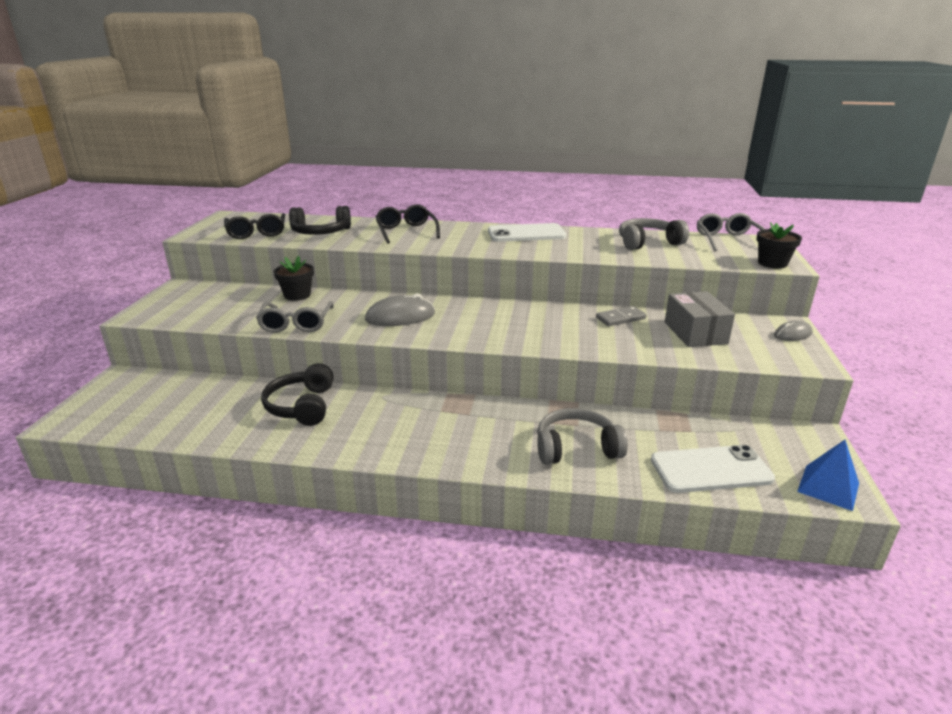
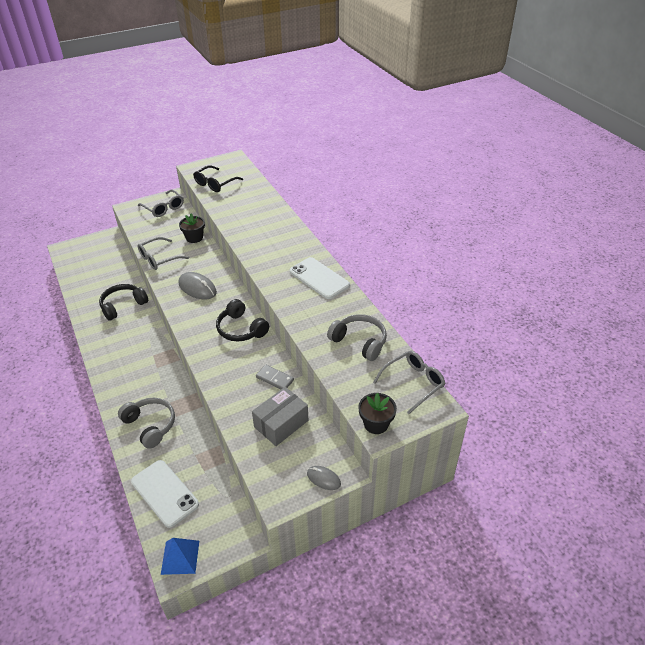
camera: 55 degrees right, 15 degrees up
(194, 296) = (164, 208): none -> grey glasses
(320, 232) = (237, 202): black headphones -> black headphones (241, 329)
(406, 231) = (272, 230): black glasses -> none

